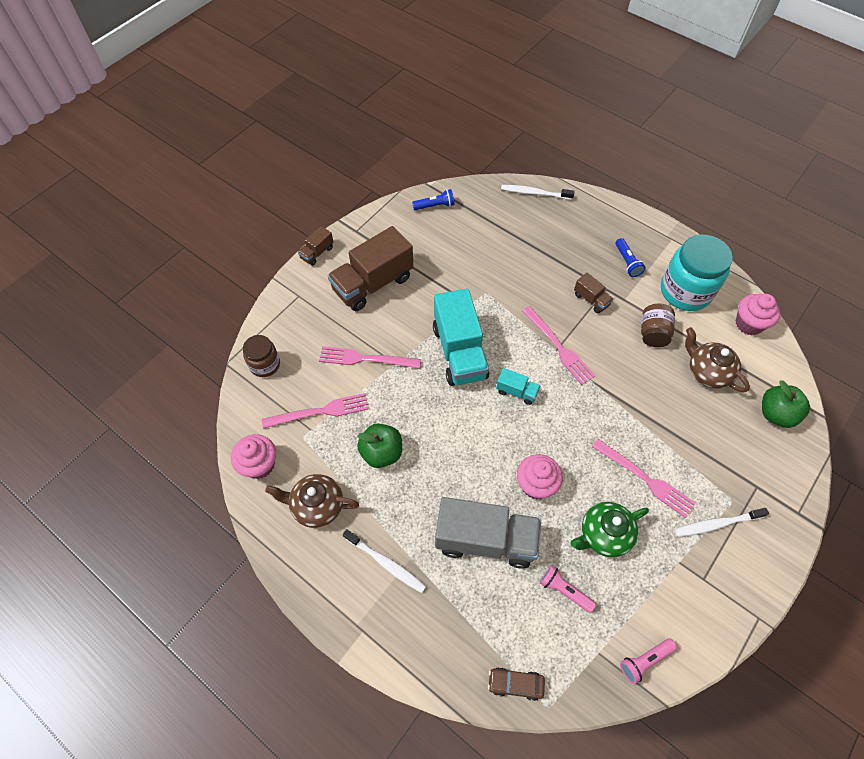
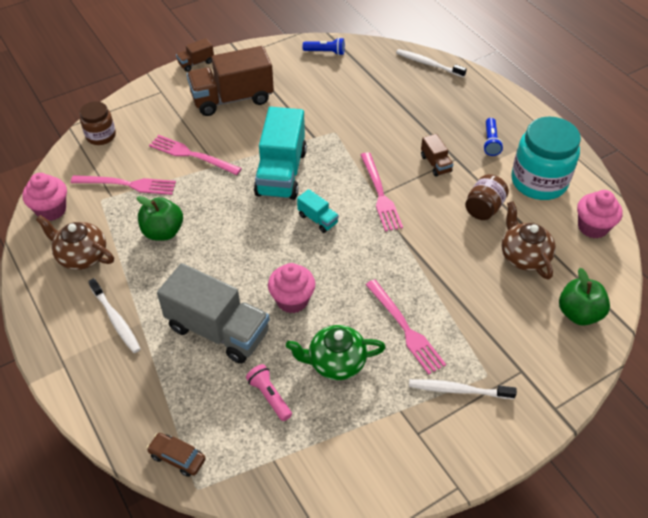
camera: 20 degrees right, 10 degrees down
(644, 660) = (315, 483): pink flashlight -> none

